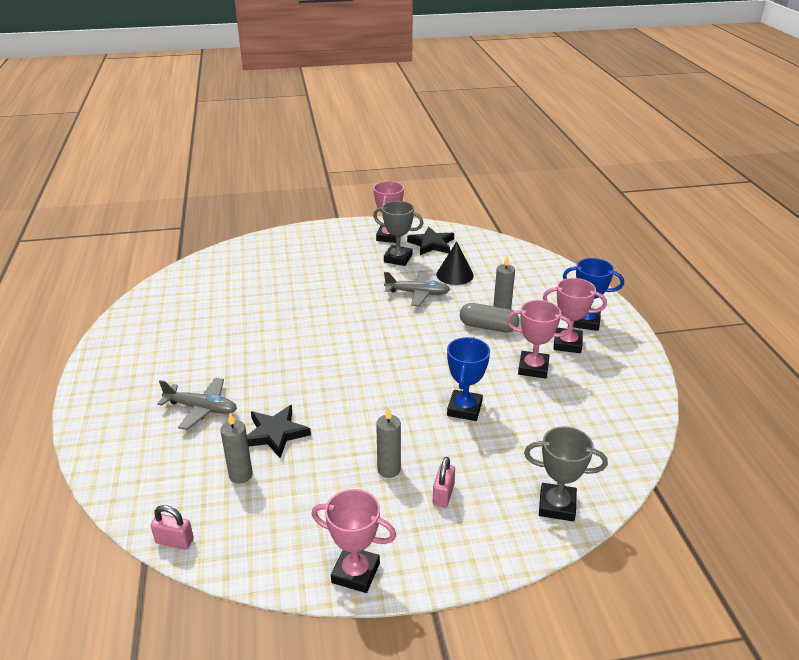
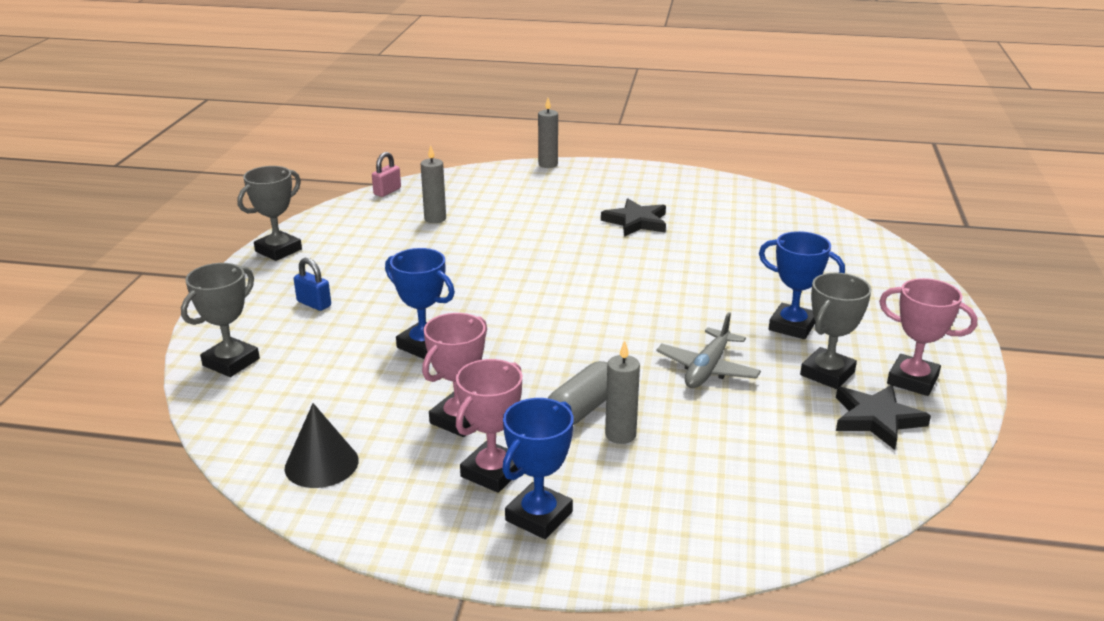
camera: 110 degrees right, 5 degrees down
(201, 408) = (543, 210): grey plane -> none
(275, 433) = (477, 238): black star -> black star (636, 222)
(352, 272) = (792, 326): none -> blue trophy
(355, 573) = (278, 250): pink trophy -> grey trophy
(389, 470) = (374, 283): grey candle -> grey candle (548, 164)
(443, 495) = (314, 304): pink padlock -> blue padlock
(454, 275) = (754, 417): black cone -> black cone (321, 464)

